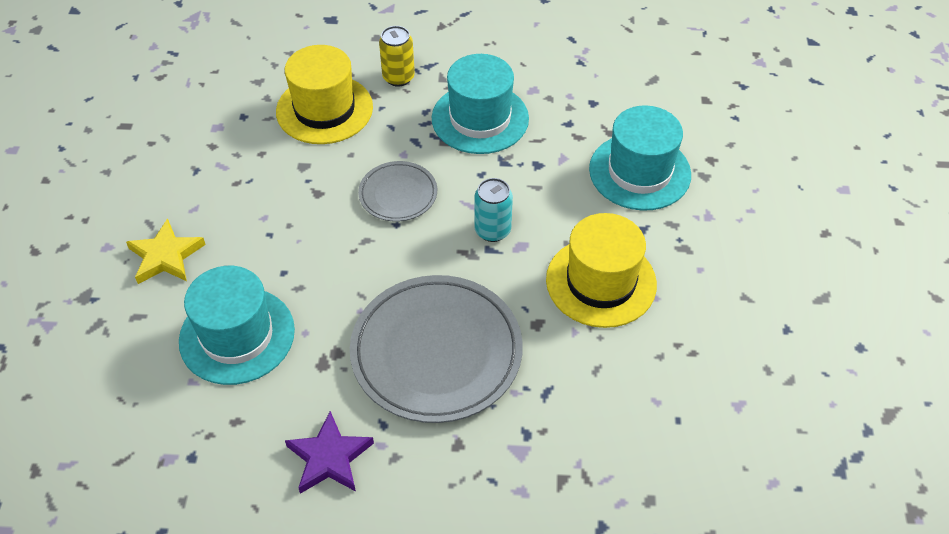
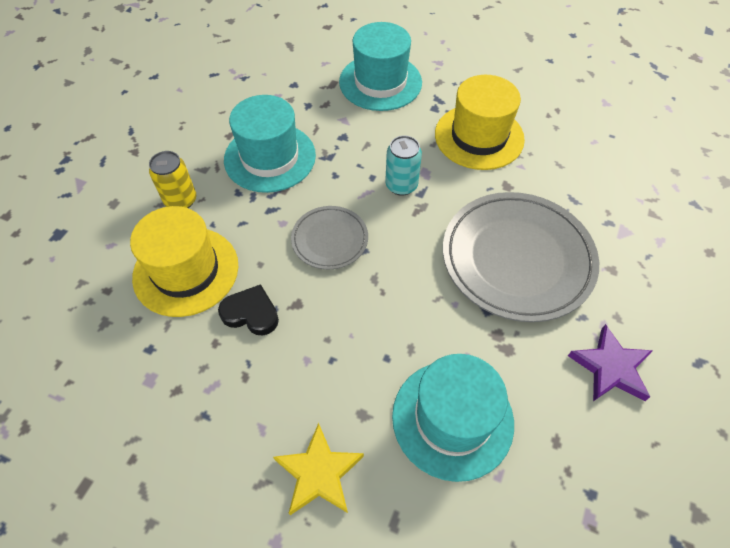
camera: 70 degrees left, 5 degrees up
(297, 166) = (251, 313): none -> black heart

